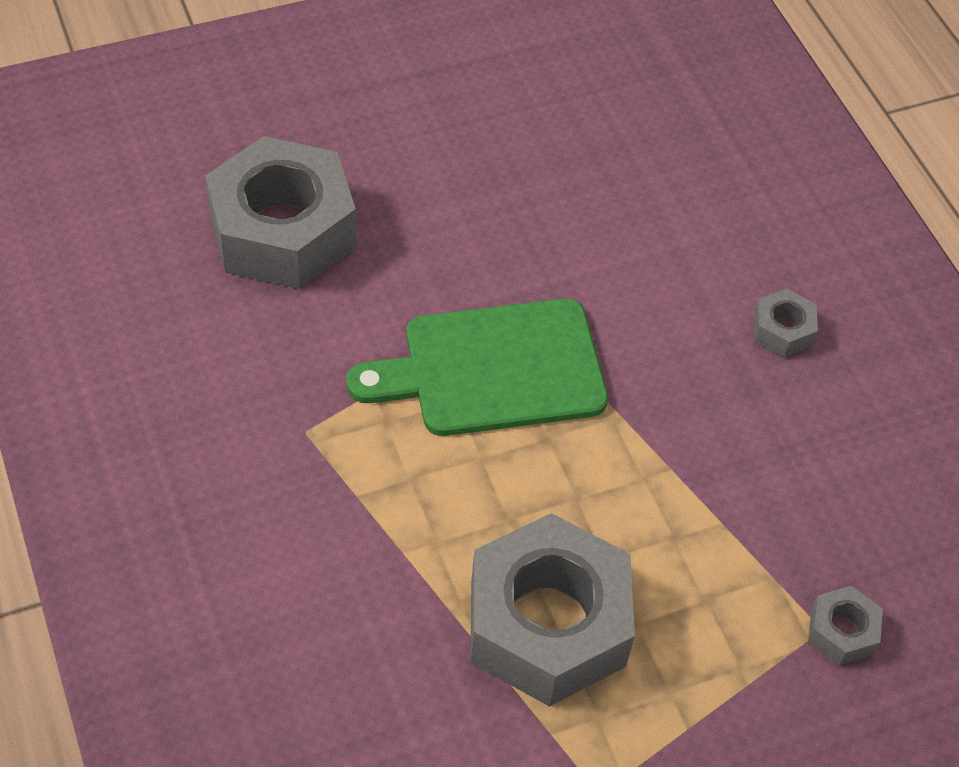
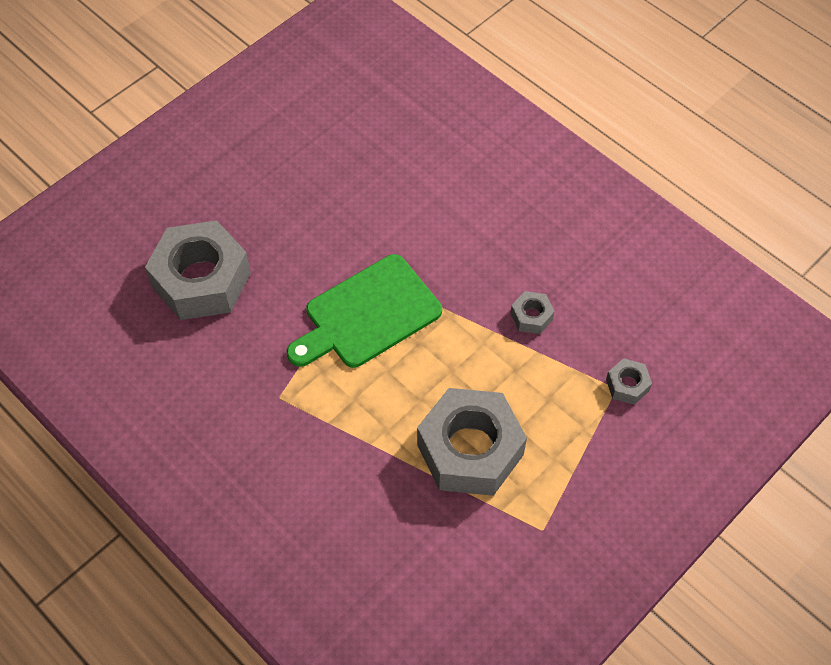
camera: 20 degrees left, 5 degrees up
(782, 330) = (517, 224): grey nut -> grey nut (531, 316)

